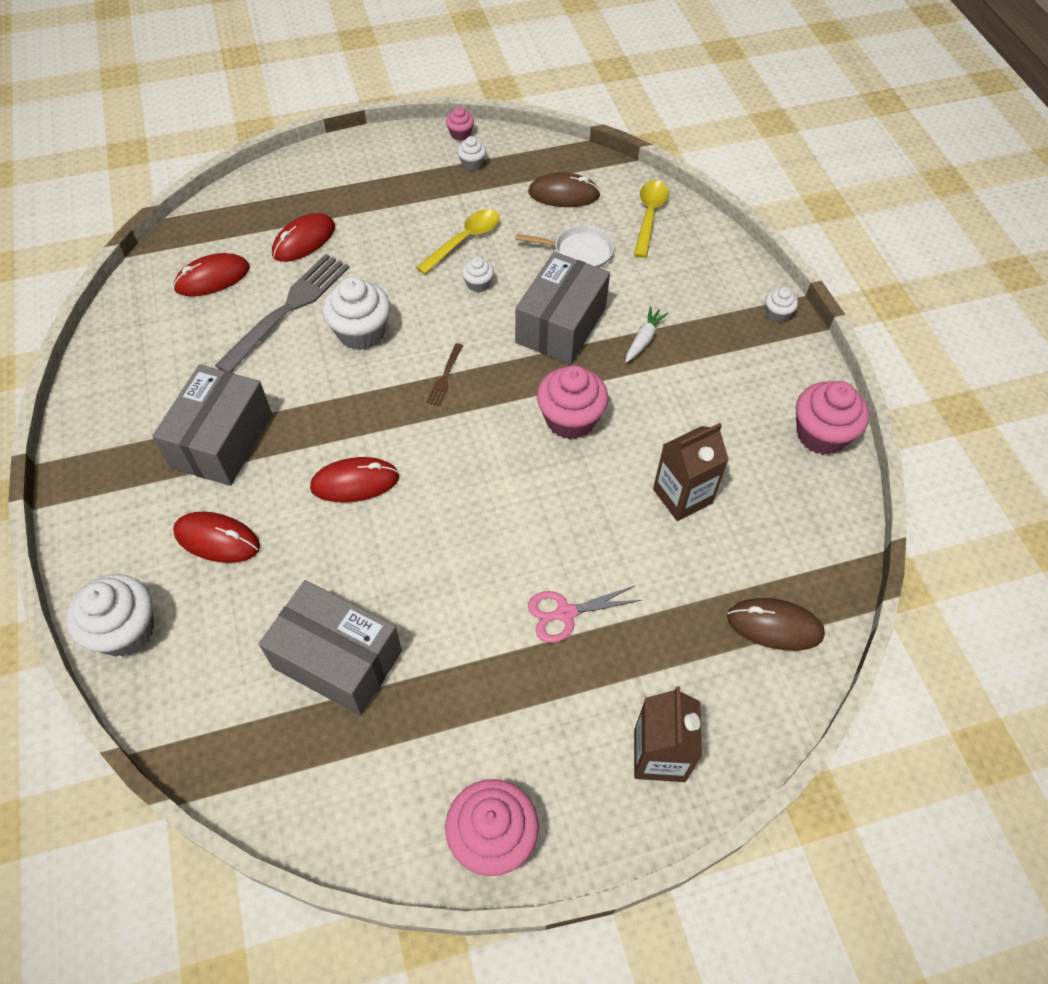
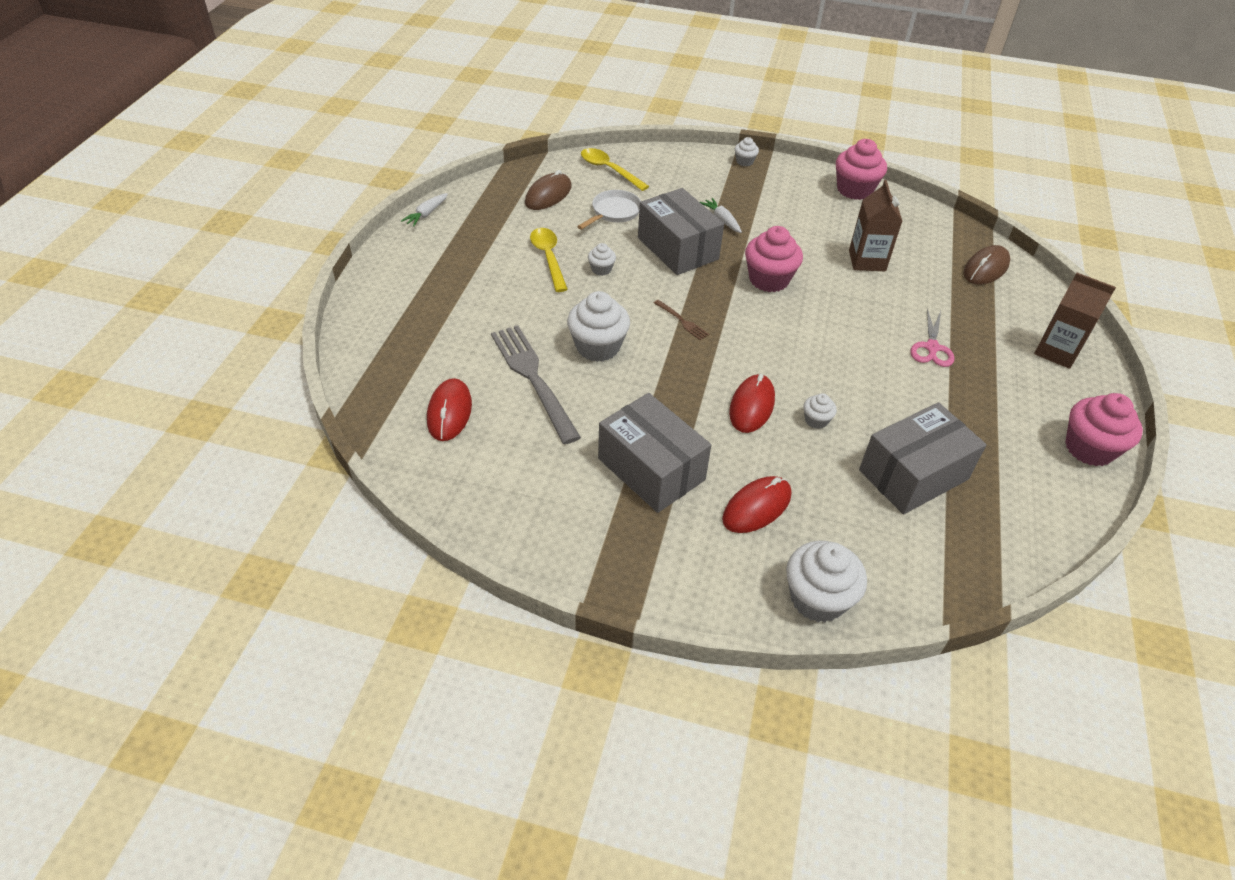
camera: 60 degrees left, 10 degrees down
(304, 241) = (459, 341): red mouse -> none
(460, 134) = (426, 214): pink cupcake -> white carrot
(472, 164) = (467, 222): white cupcake -> white cupcake (816, 420)

